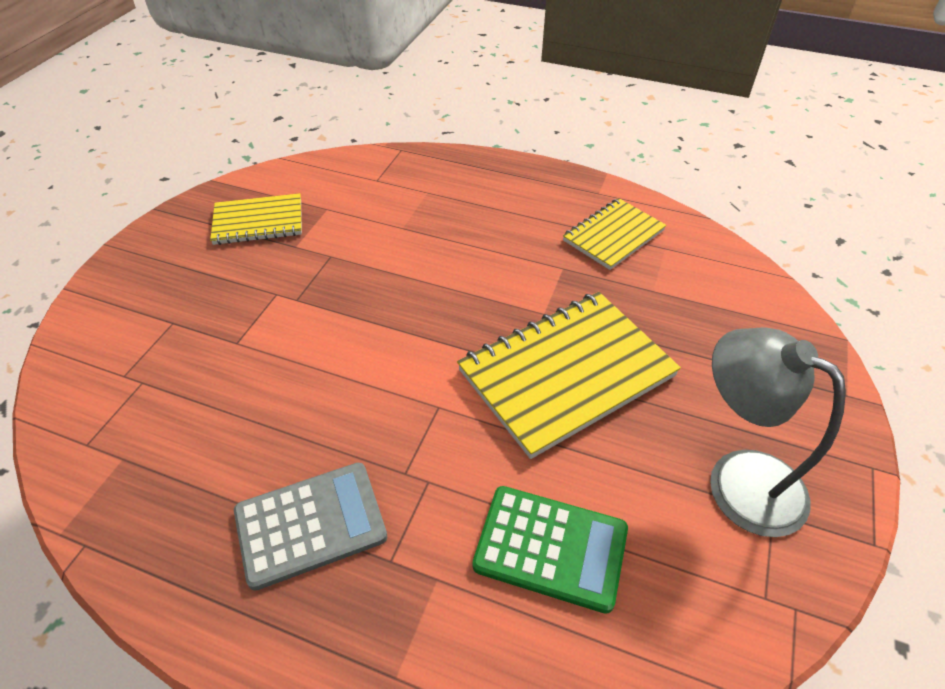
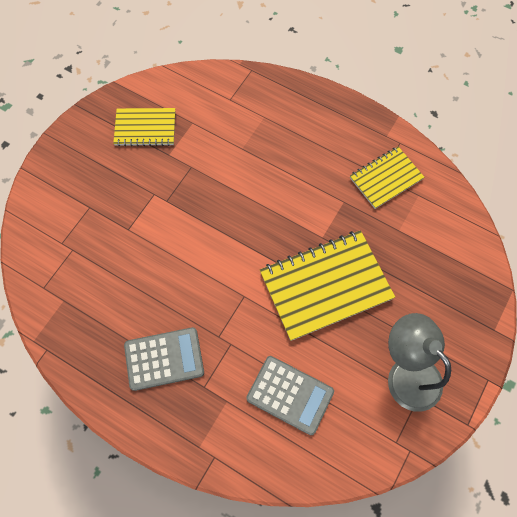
camera: 10 degrees right, 20 degrees up
(550, 548) = (290, 395): green calculator -> grey calculator

